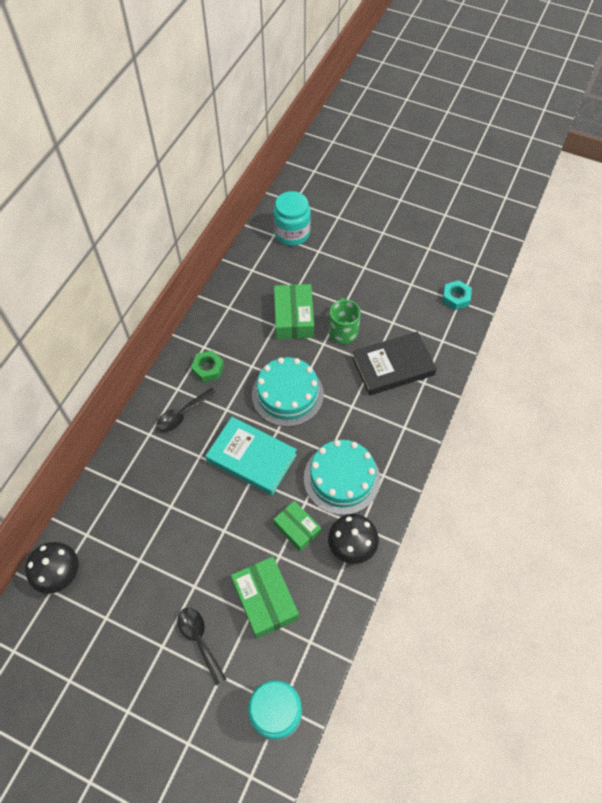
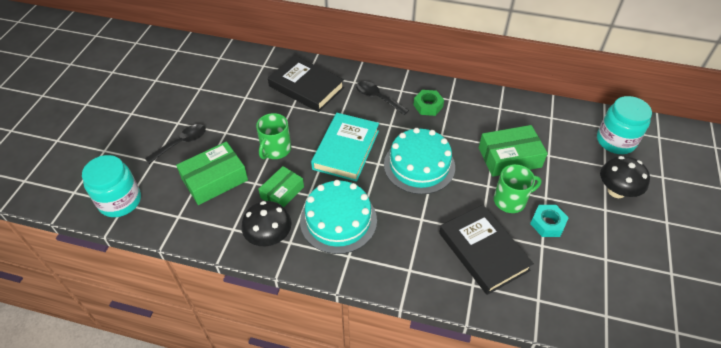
camera: 80 degrees right, 10 degrees down
(59, 574) = (232, 59): black mushroom -> black mushroom (616, 191)
(142, 487) = (306, 87): none -> black book
(235, 530) = (275, 149): none -> green mug
(455, 298) = (609, 310): turquoise nut -> turquoise nut (547, 223)

